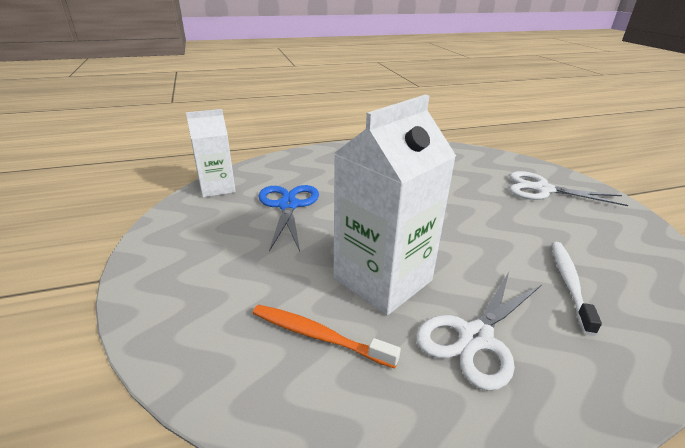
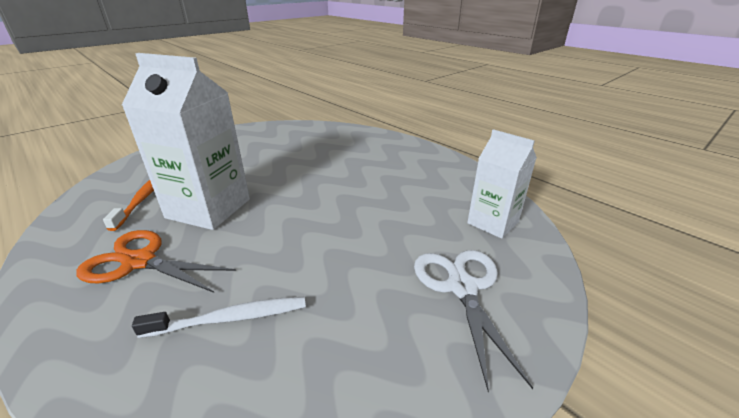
camera: 65 degrees right, 0 degrees up
(217, 188) = (303, 127): white carton -> white carton (493, 223)
(288, 205) = (295, 153): blue scissors -> none
(475, 338) = (139, 262): white scissors -> orange scissors

